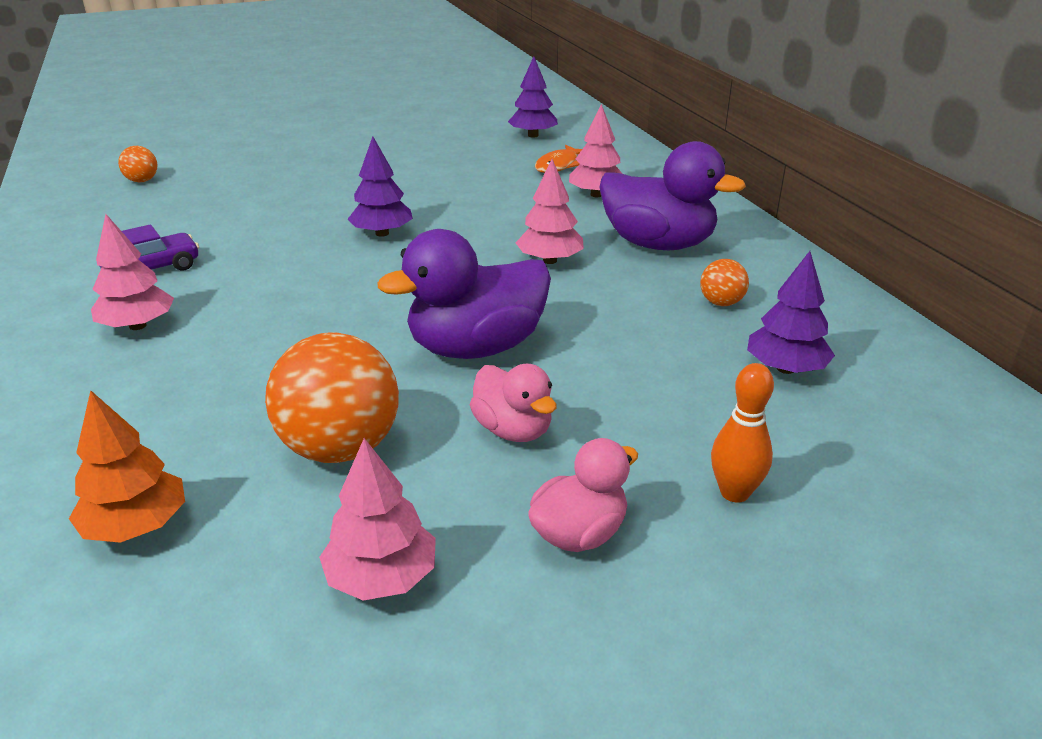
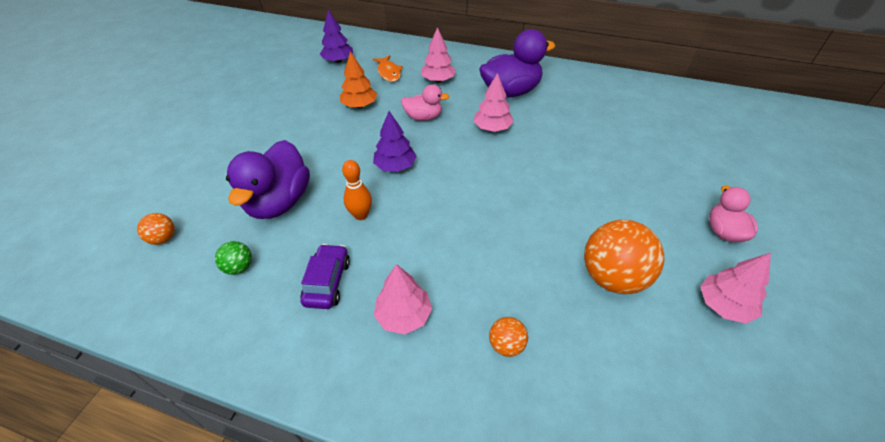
camera: 50 degrees left, 15 degrees up
(135, 223) = (239, 267): none -> green ball
(136, 526) = (633, 386): orange tree -> orange tree (359, 105)
(476, 348) = (556, 191): purple duck -> purple duck (279, 202)
(513, 430) = (637, 213): pink duck -> pink duck (423, 117)
(721, 303) = (580, 105): orange ball -> orange ball (506, 345)
(734, 492) = (720, 178): orange bowling pin -> orange bowling pin (361, 215)
(785, 369) = (645, 119): purple tree -> none

